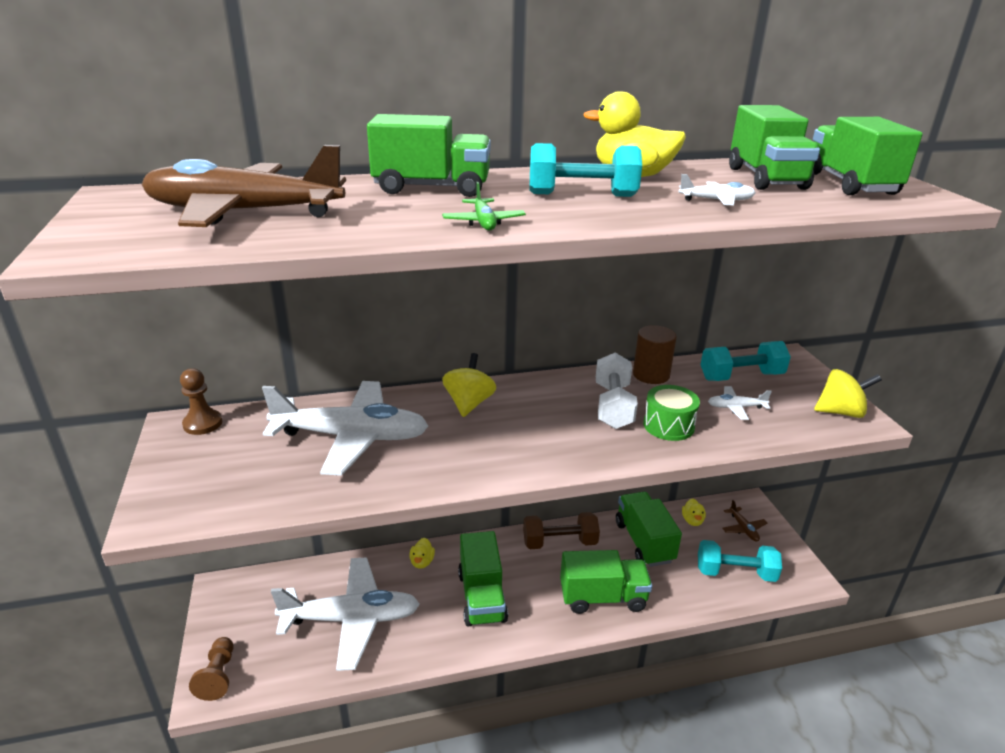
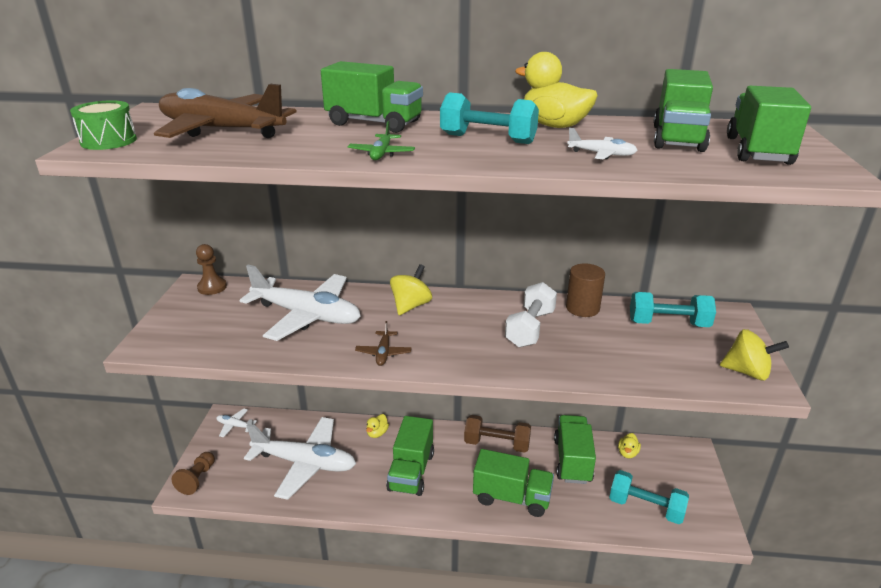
camera: 20 degrees right, 0 degrees up
(668, 425) = (568, 353): green drum -> green drum (108, 141)
(736, 407) = (643, 349): white plane -> white plane (235, 426)
(743, 528) = (674, 471): brown plane -> brown plane (383, 353)

